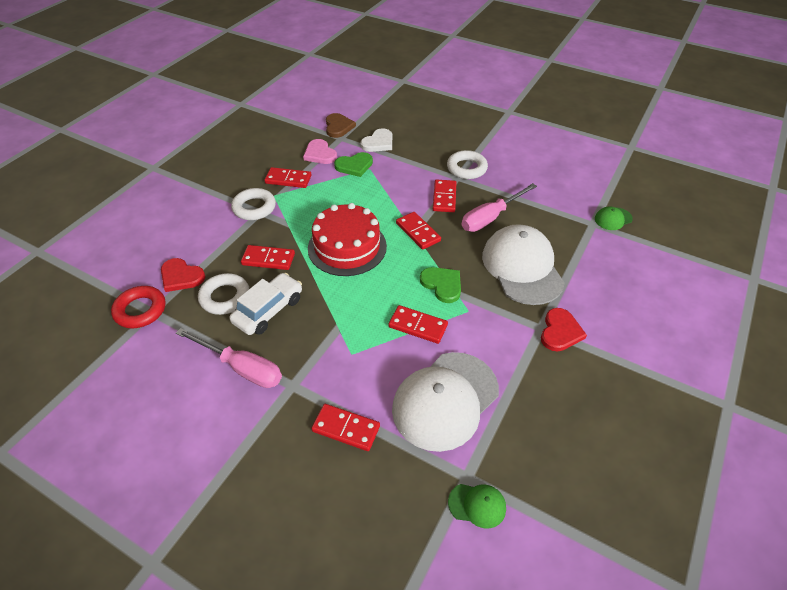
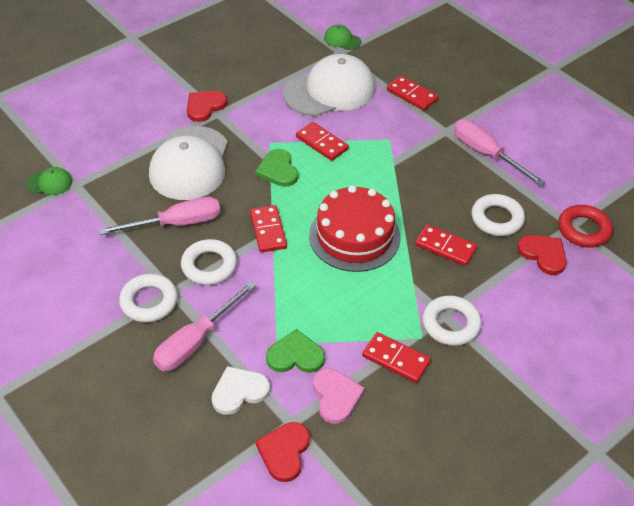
camera: 160 degrees left, 0 degrees up
(268, 310) = (454, 194): white car -> none
(338, 127) = (284, 452): brown heart -> red heart
(420, 157) = (196, 341): none -> pink screwdriver
(444, 197) = (209, 266): red domino -> white ring

